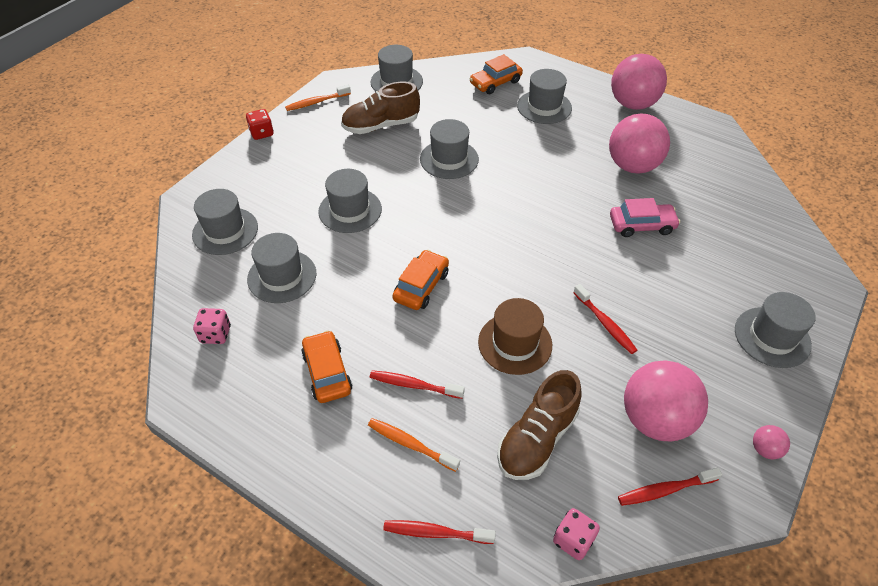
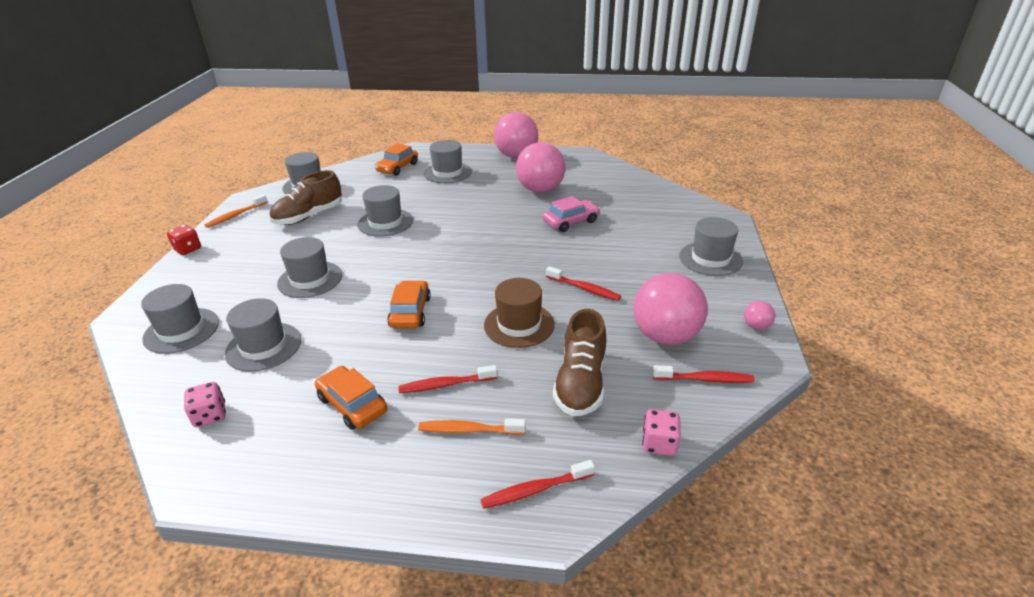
camera: 25 degrees left, 15 degrees down
(665, 490) = (705, 379): red toothbrush -> red toothbrush turned 135 degrees counterclockwise

